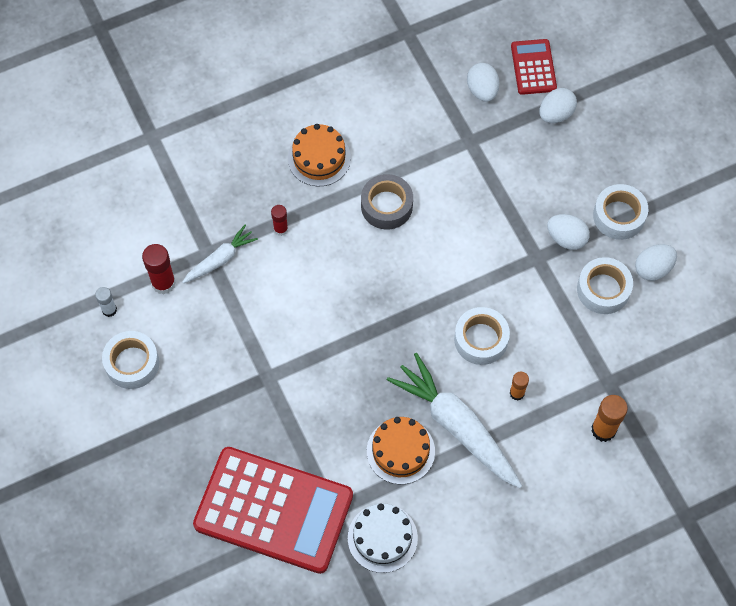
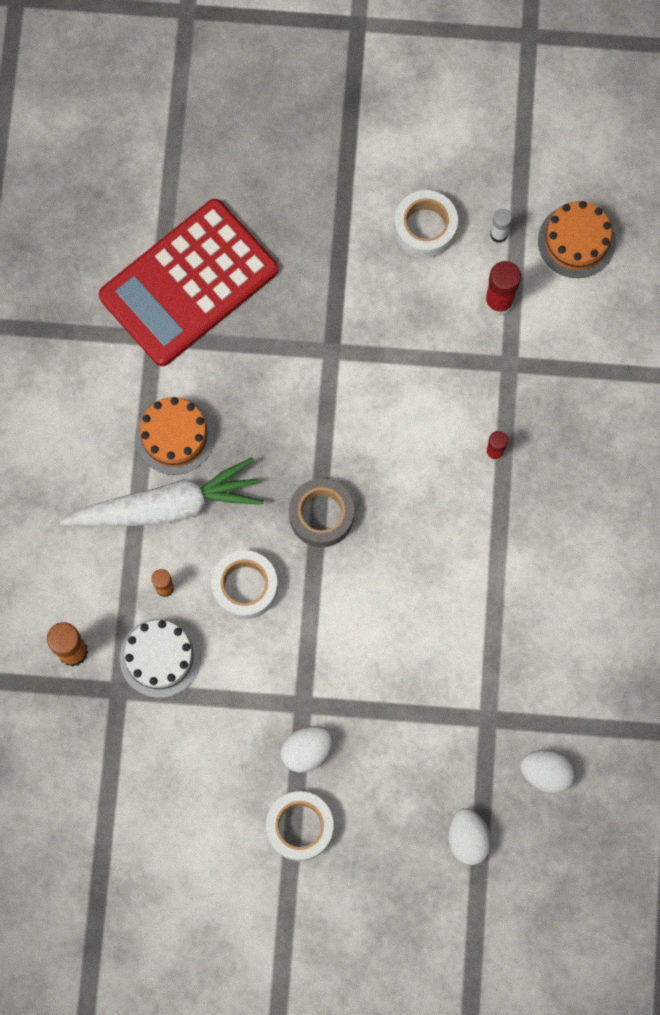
camera: 120 degrees right, 10 degrees up
(220, 259) = (494, 372): white carrot -> none
(319, 158) = (559, 540): orange cake -> orange cake (576, 241)
(382, 538) = (98, 369): white cake -> white cake (160, 657)
(386, 206) = (458, 579): grey tape -> grey tape (321, 515)
(533, 67) = (544, 851): red calculator -> none
(603, 289) = (224, 752): white tape -> none
(653, 269) = (216, 823): white egg -> none

